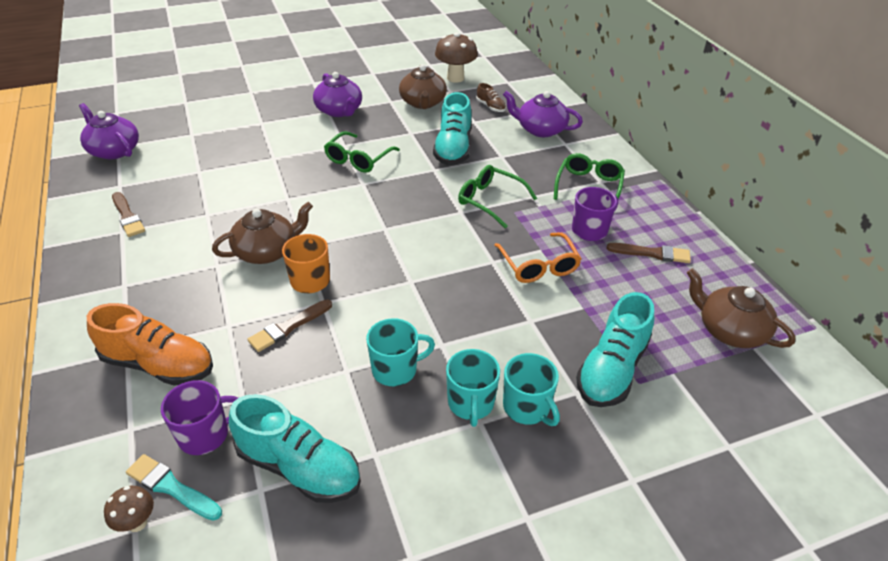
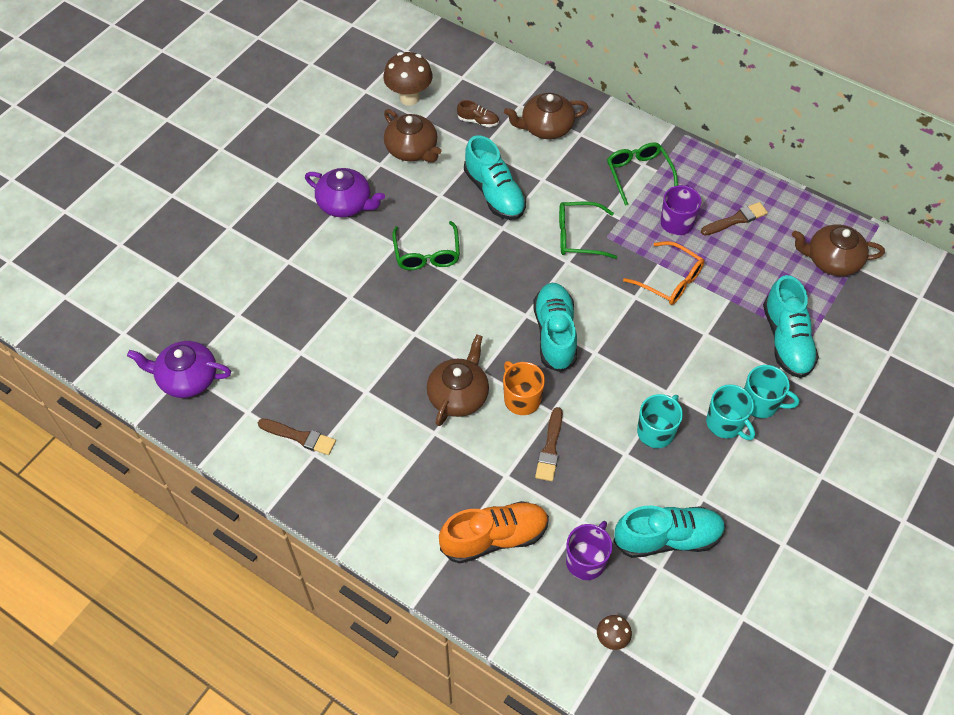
camera: 35 degrees left, 15 degrees up
(172, 487) = (606, 605): turquoise brush -> none
(393, 252) = (555, 334): none -> turquoise shoe
(540, 129) = (546, 127): purple teapot -> brown teapot

